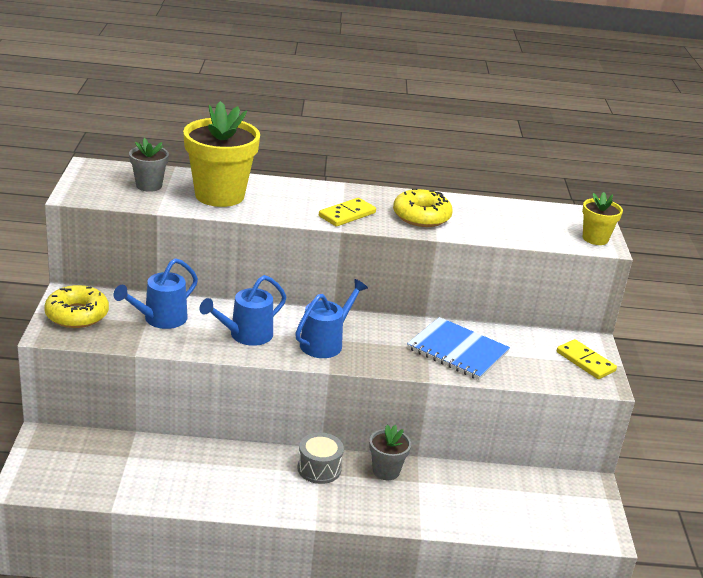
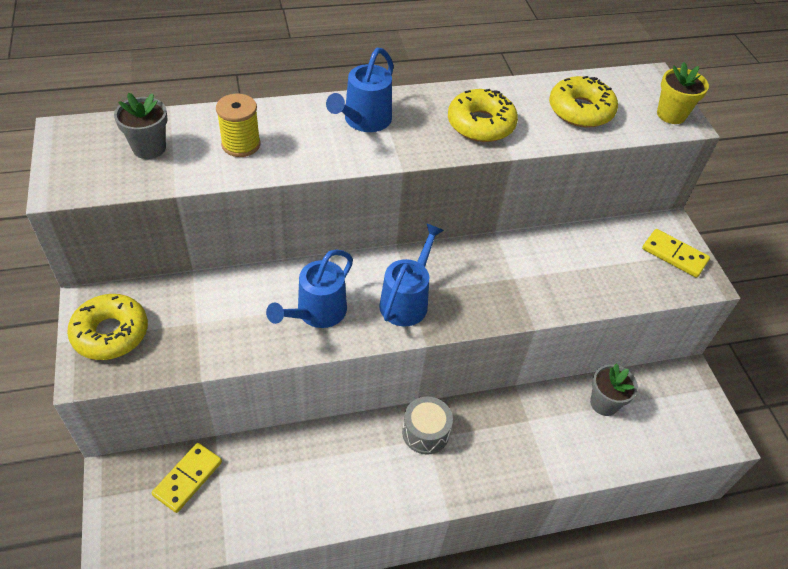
camera: 15 degrees left, 20 degrees up
(160, 319) = (211, 314): blue watering can -> blue watering can (364, 121)
(219, 195) = (241, 144): yellow flower pot -> yellow spool
(347, 215) = (399, 142): yellow domino -> yellow domino (188, 478)
(386, 471) = (492, 415): grey flower pot -> grey flower pot (604, 403)
(457, 350) = (546, 274): blue notebook -> none
(514, 223) = (580, 110): none -> yellow donut

